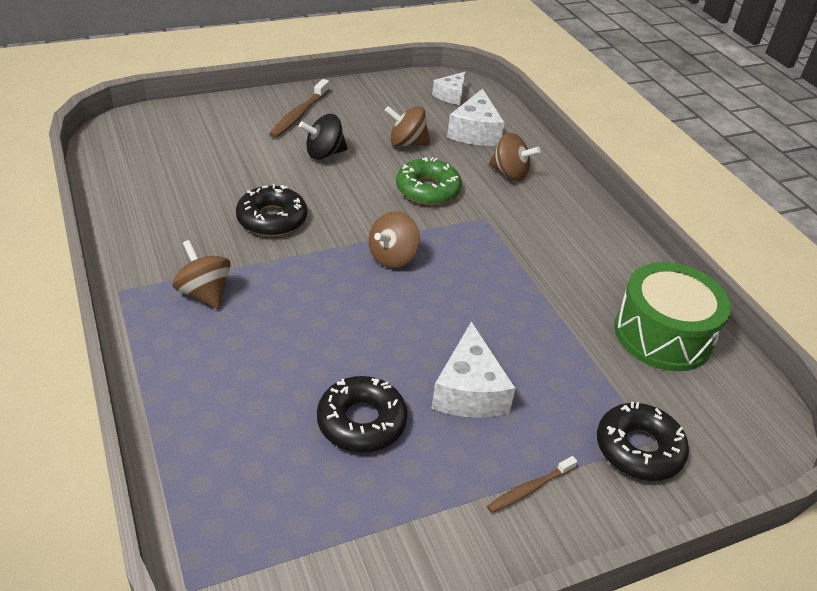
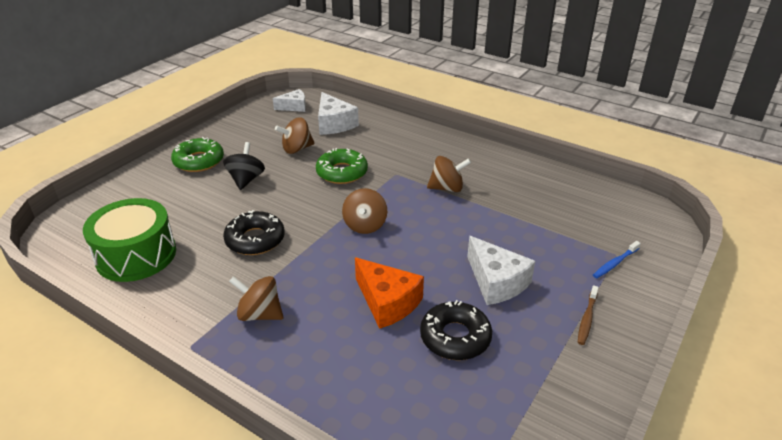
camera: 30 degrees left, 5 degrees down
(299, 115) = (199, 161): brown toothbrush -> green donut
(324, 154) = (246, 180): black spinning top -> black spinning top turned 150 degrees clockwise
(332, 347) = (387, 302): none -> orange cheese
(451, 95) = (294, 107): white cheese -> white cheese turned 105 degrees counterclockwise
(510, 174) = (382, 140): brown spinning top -> brown spinning top (447, 188)
(638, 449) = (615, 263): black donut -> blue toothbrush
(663, 335) = (561, 194): green drum -> green drum (136, 255)

